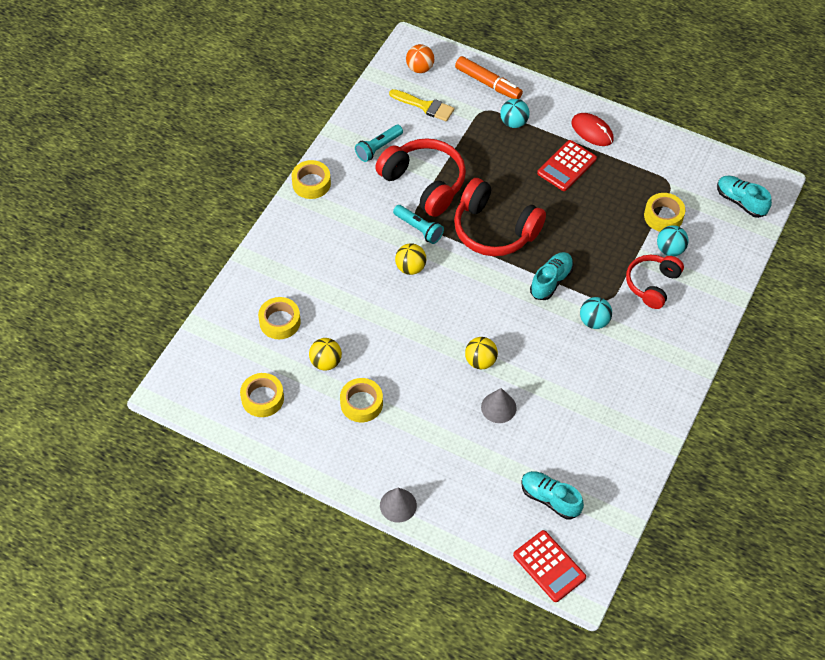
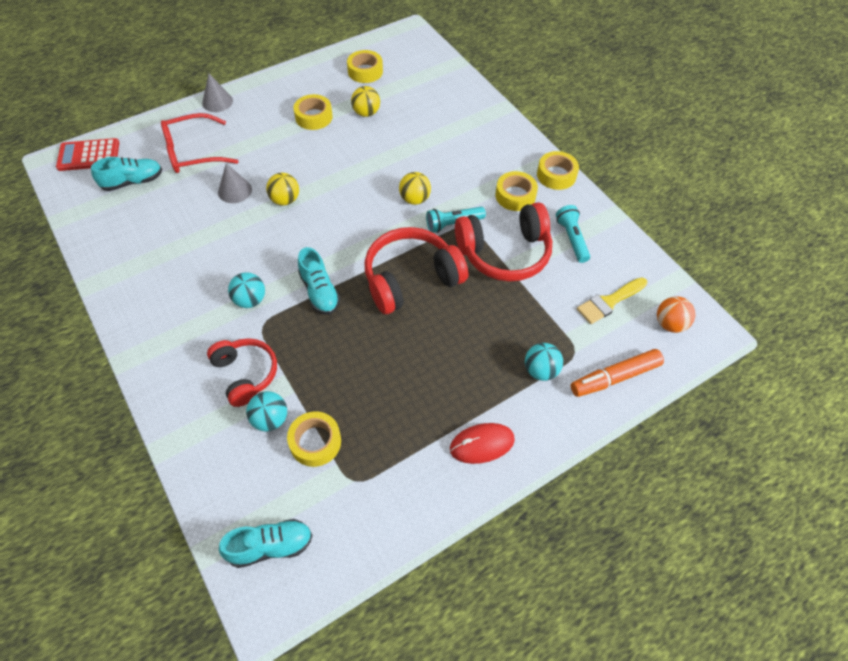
camera: 120 degrees right, 0 degrees up
(280, 321) = (424, 103): yellow tape -> yellow tape (515, 195)
(480, 476) = (192, 152): none -> red glasses
(567, 166) = (447, 387): red calculator -> none

